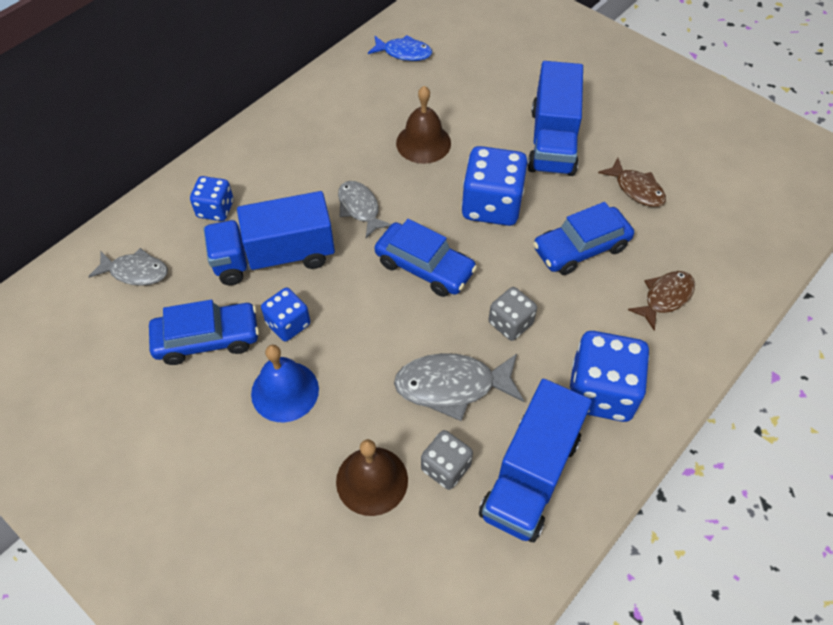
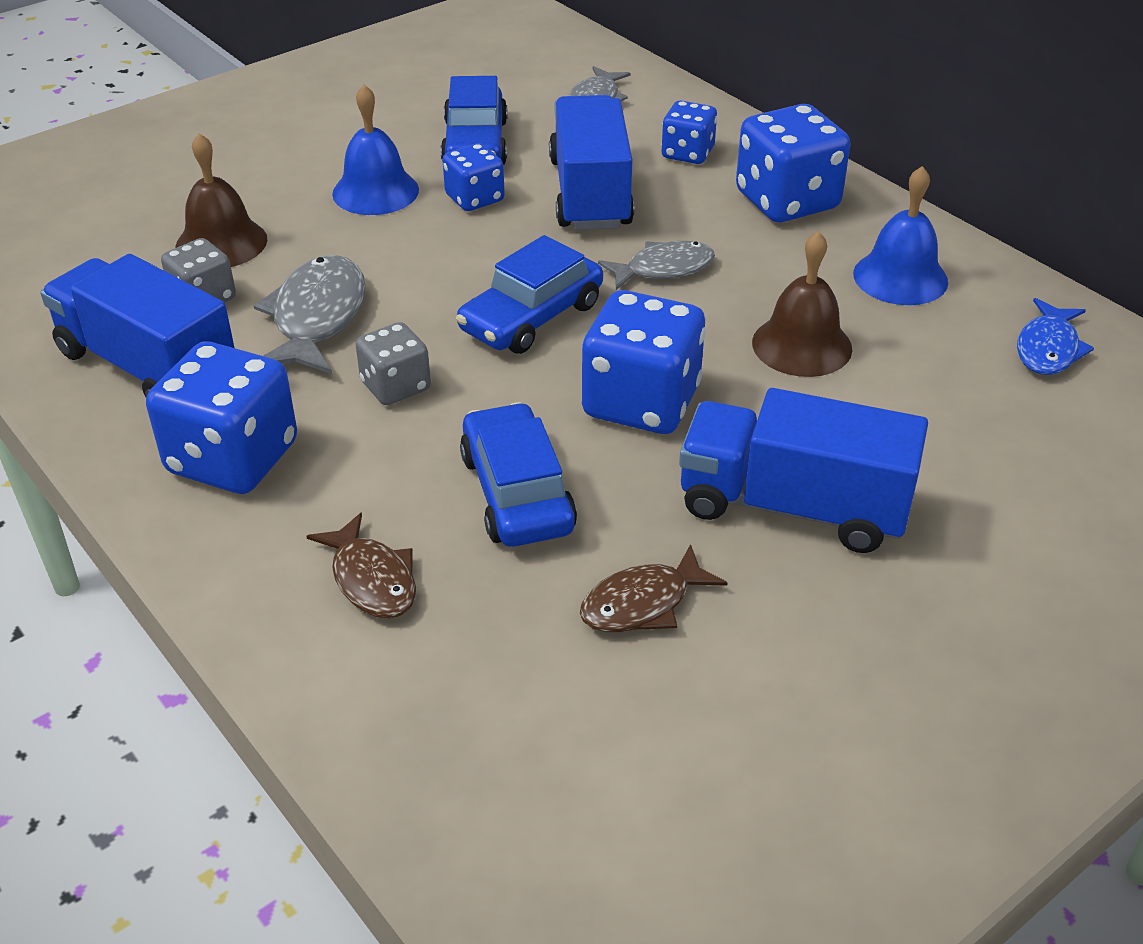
camera: 100 degrees right, 15 degrees down
(273, 155) = (787, 201): none -> blue dice
(350, 105) = (900, 277): none -> blue bell

